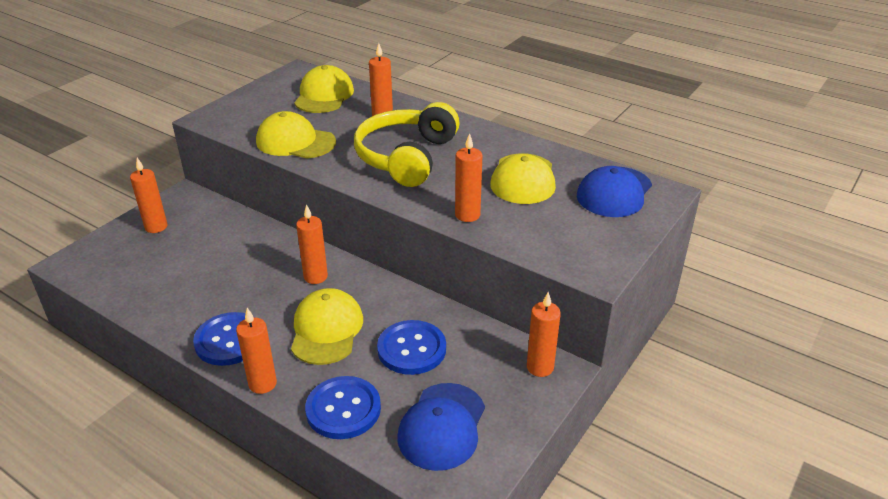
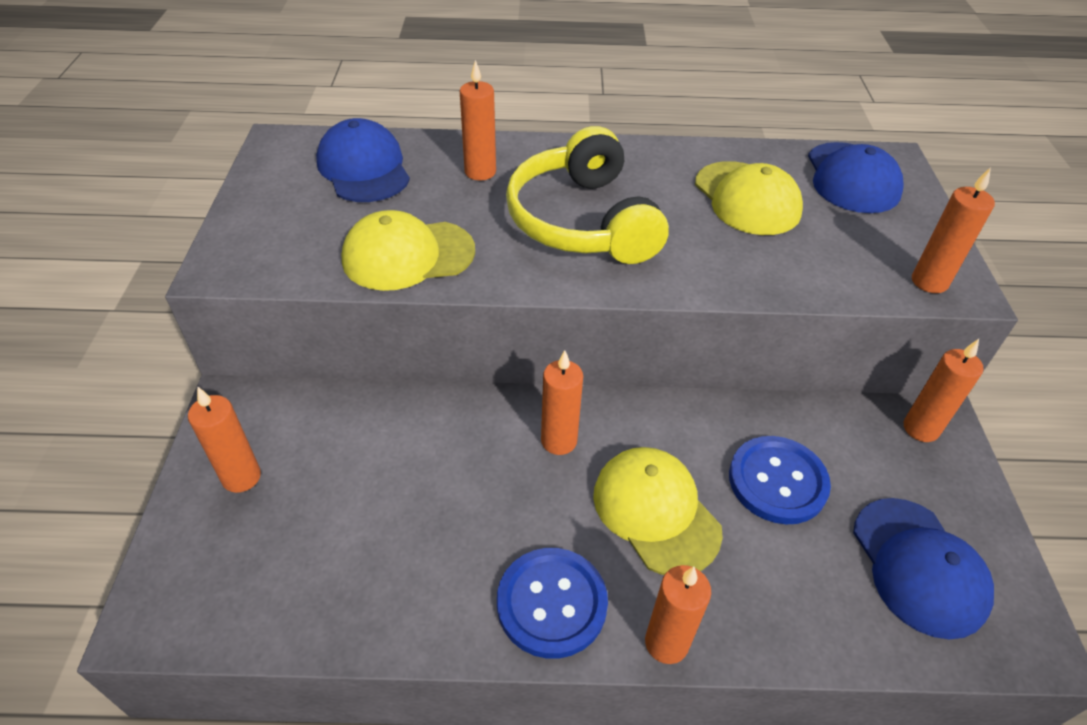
camera: 35 degrees left, 10 degrees up
(324, 95) = (364, 168): yellow cap -> blue cap
(343, 409) = (798, 615): blue button -> none
(467, 215) = (749, 273): orange candle -> orange candle (929, 282)

